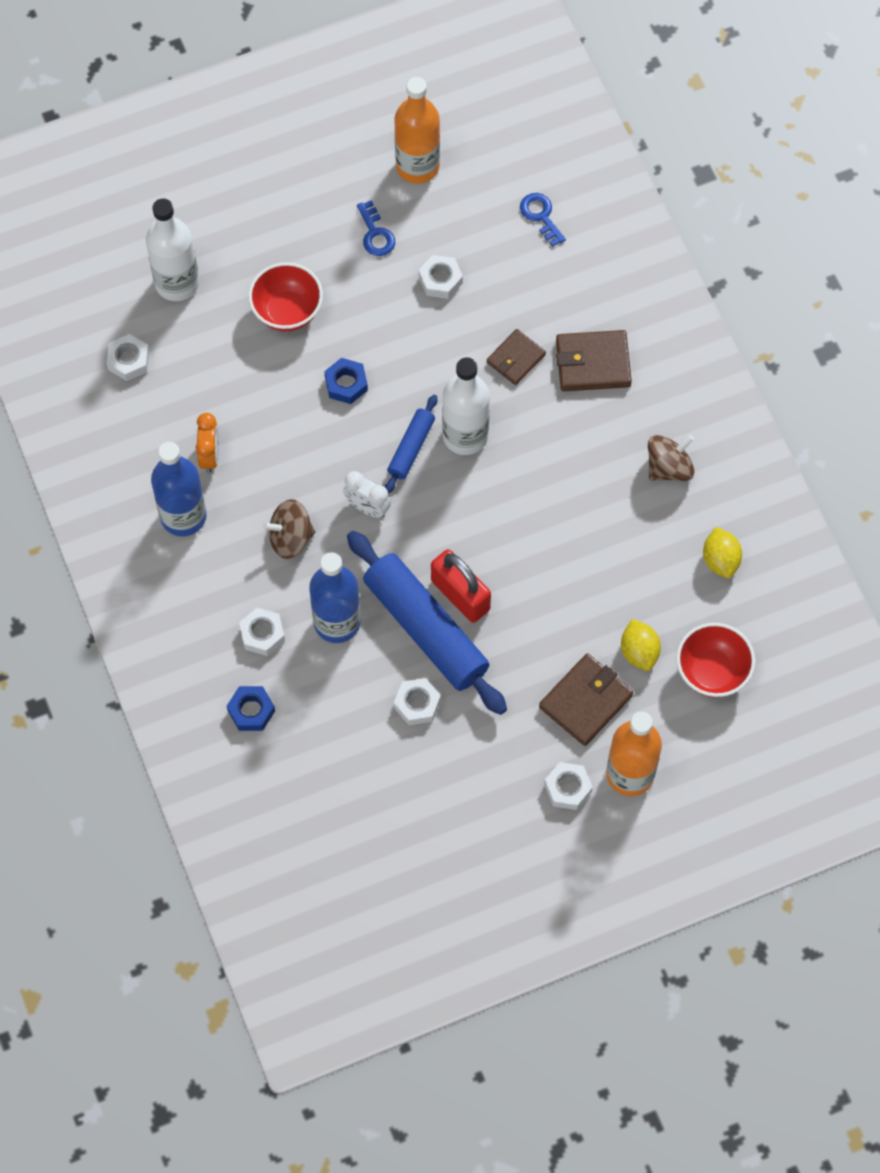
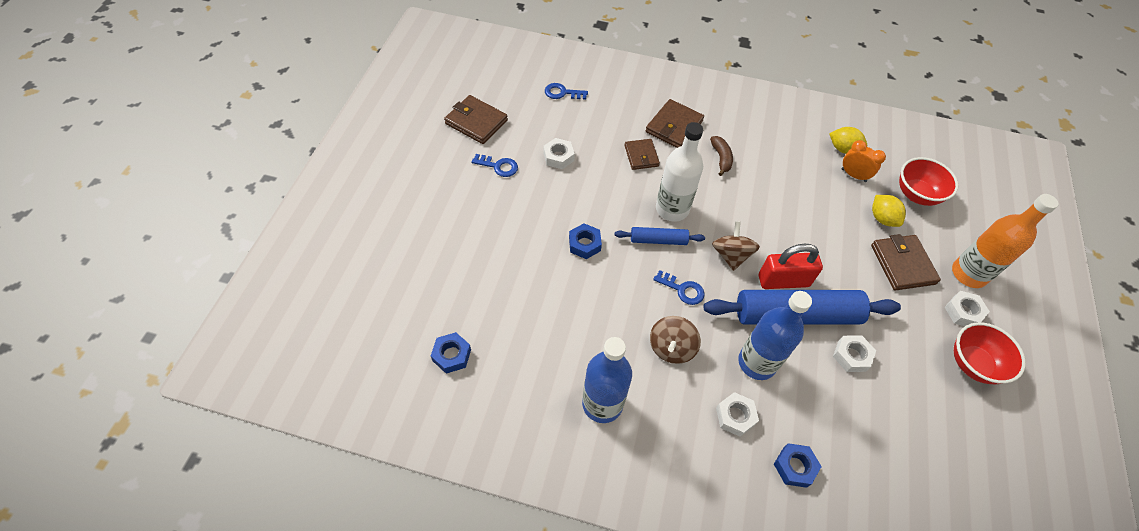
camera: 55 degrees left, 10 degrees down
(128, 360) = (451, 355): white nut -> blue nut
(177, 283) = (424, 287): white bottle -> none
(210, 455) = (569, 354): orange clock -> orange clock (853, 175)
(287, 311) = (505, 241): red bowl -> red bowl (973, 364)
(367, 508) = (682, 289): white clock -> blue key
(411, 448) = (658, 240): blue rolling pin -> blue rolling pin turned 60 degrees counterclockwise
(417, 166) = (476, 122): orange bottle -> brown wallet
(586, 440) = (721, 158): none -> brown banana
(639, 652) = (882, 218): yellow lemon -> yellow lemon turned 45 degrees clockwise
(669, 467) = (767, 135): brown spinning top -> brown spinning top (731, 255)

